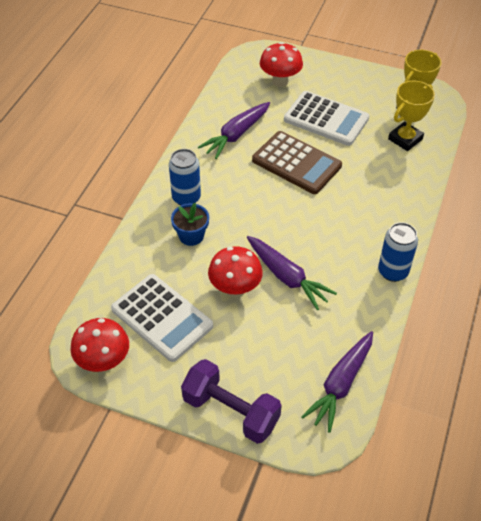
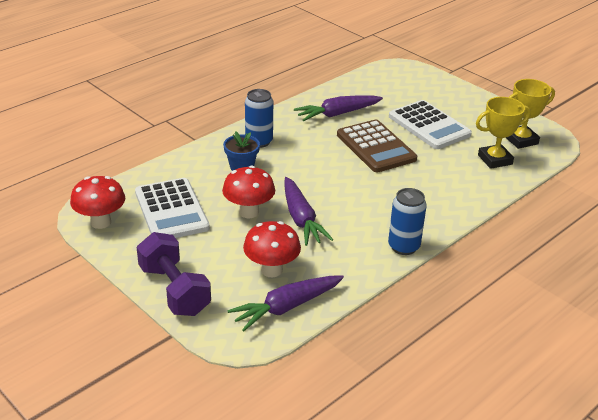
camera: 25 degrees right, 15 degrees down
(280, 81) = (407, 90): red mushroom -> red mushroom (271, 270)

